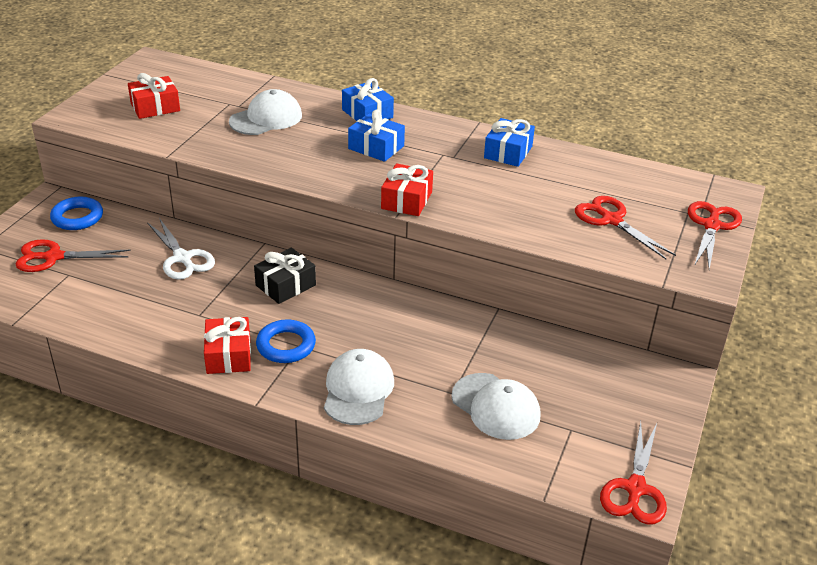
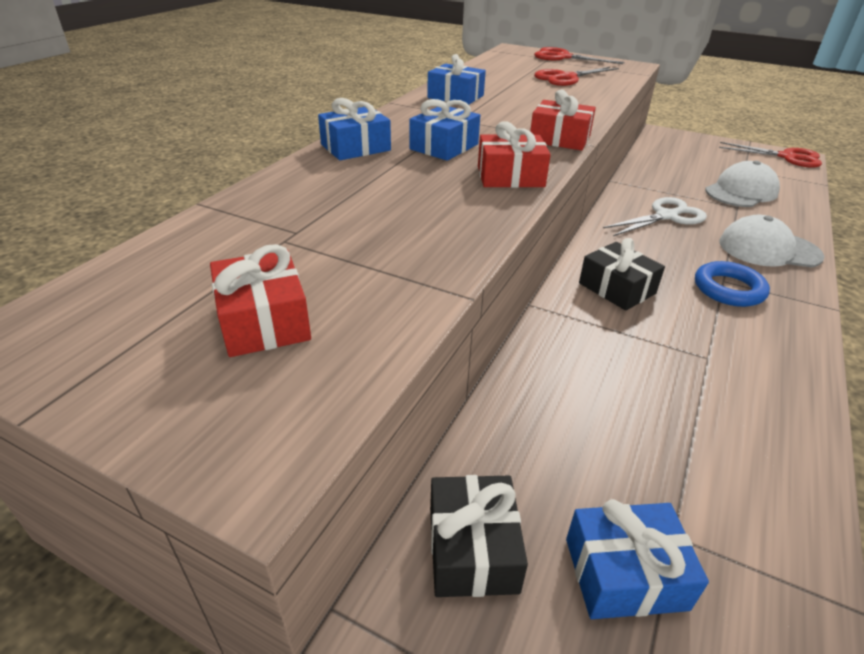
camera: 85 degrees left, 0 degrees up
(53, 257) = (625, 573): red scissors -> blue gift
(77, 217) = (472, 548): blue ring -> black gift
(182, 258) = (582, 380): white scissors -> white scissors (666, 216)
(228, 355) = (772, 330): red gift -> red gift (510, 176)
(266, 118) = (350, 209): white cap -> none

